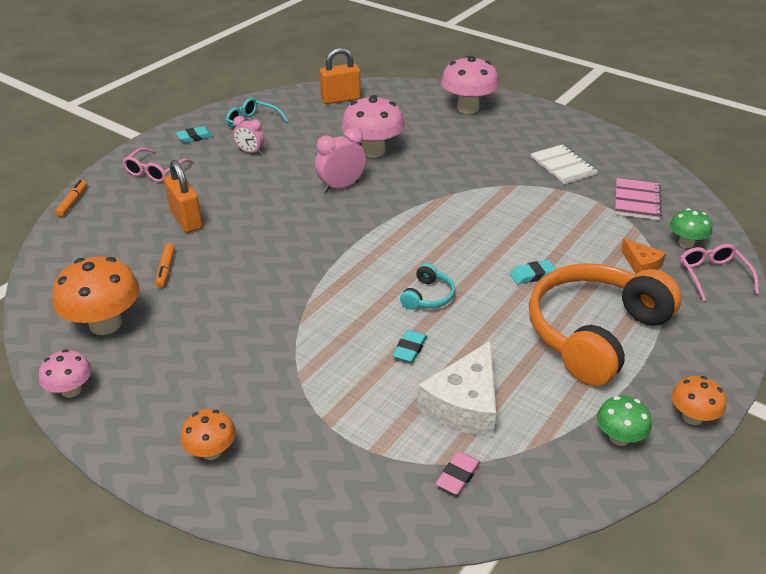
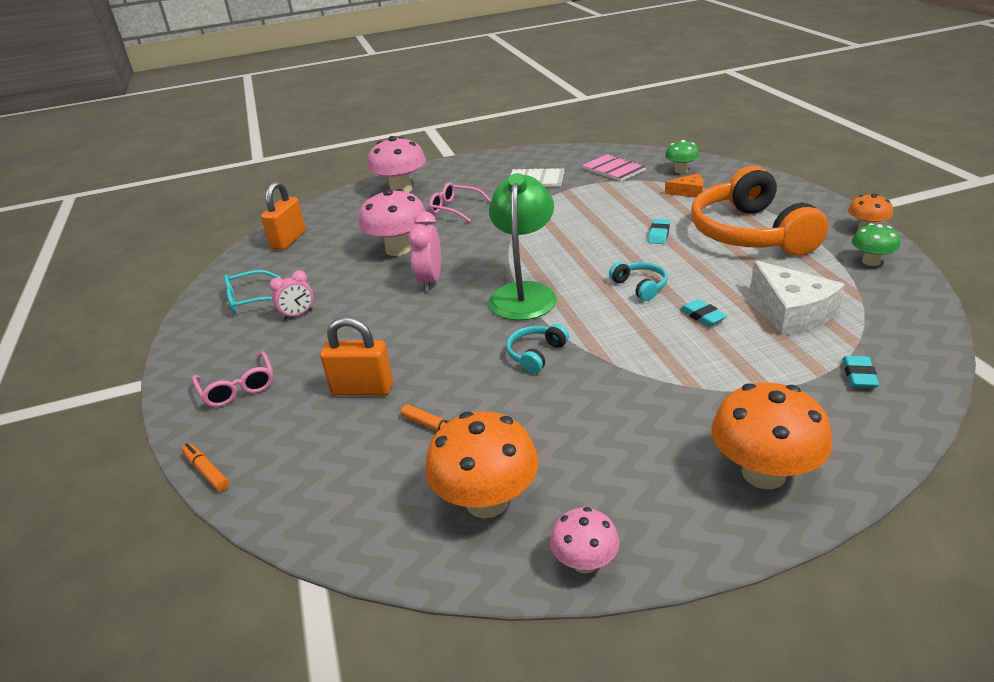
camera: 50 degrees left, 5 degrees down
(195, 137) = (214, 342): turquoise eraser -> turquoise eraser (859, 375)
(211, 451) = (763, 473): orange mushroom -> orange mushroom, size x1.79
(283, 279) = (536, 354): none -> turquoise headphones
(363, 238) = (524, 293): none -> green lamp
(458, 476) = (875, 341): pink eraser -> none
(712, 275) = (725, 174): pink glasses -> pink glasses (455, 208)

